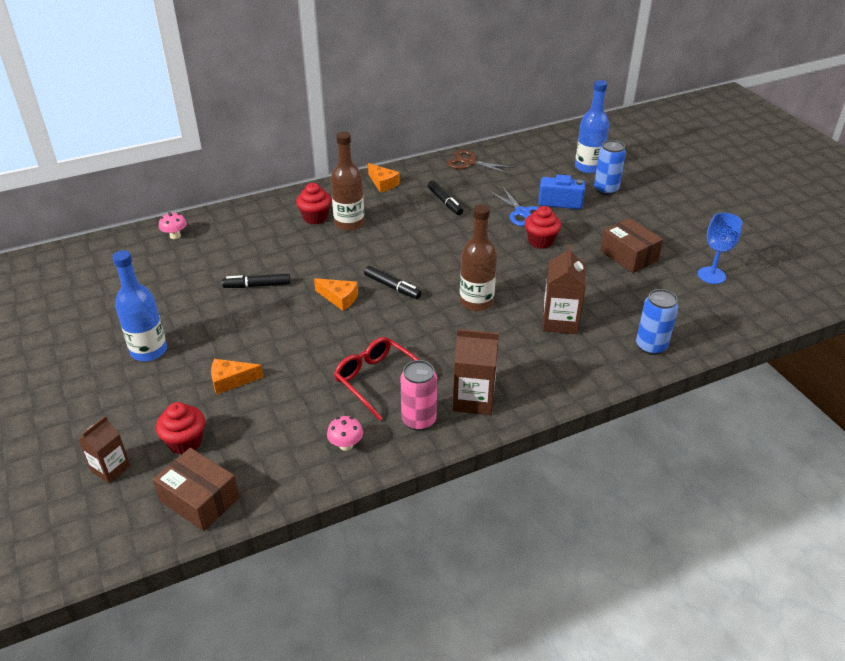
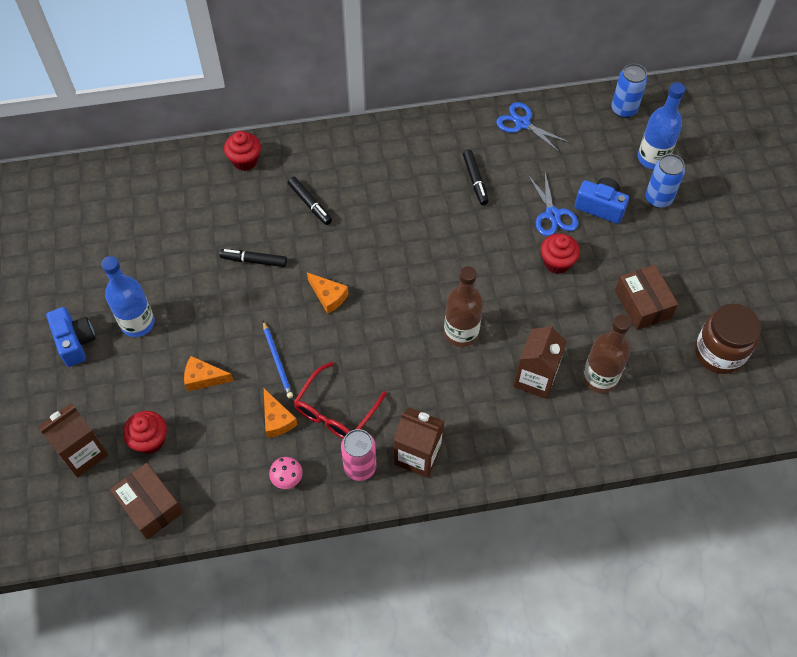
camera: 15 degrees right, 20 degrees up
(83, 377) = (75, 342): none -> blue camera
(110, 468) = (83, 453): brown carton -> brown carton, size x1.52
(175, 236) = (189, 172): pink mushroom -> none
(304, 354) = (277, 361): none -> blue pencil
(315, 217) = (334, 175): red cupcake -> red cupcake (245, 161)
(349, 223) = (366, 192): brown bottle -> brown bottle (599, 378)
(377, 380) = (336, 410): red glasses -> red glasses turned 120 degrees counterclockwise
(383, 183) = (418, 137): orange cheese -> orange cheese (277, 419)
(392, 287) = (384, 292): black marker -> black marker (310, 204)
(470, 163) = (522, 124): brown scissors -> blue scissors
(651, 346) = (614, 432): blue can -> blue can (623, 109)
(711, 275) = (719, 352): blue goblet -> brown jar

